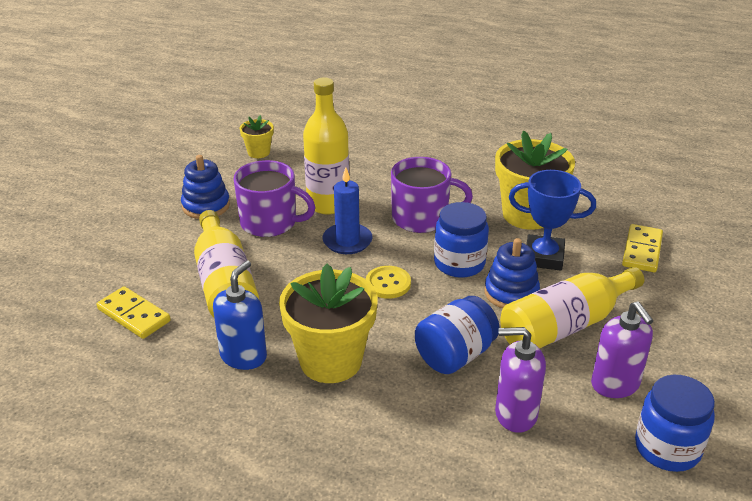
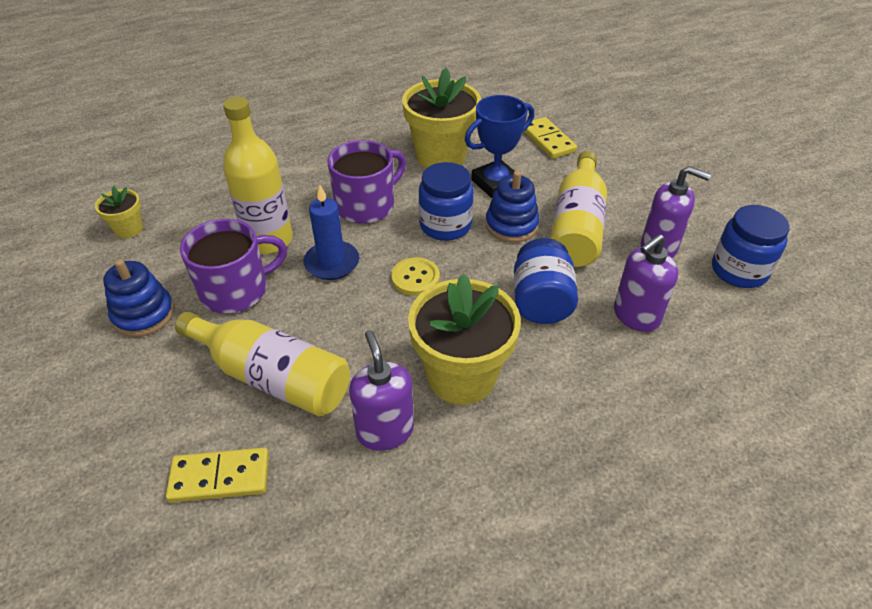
camera: 45 degrees left, 10 degrees up
(243, 356) = (385, 431): blue soap dispenser -> purple soap dispenser

